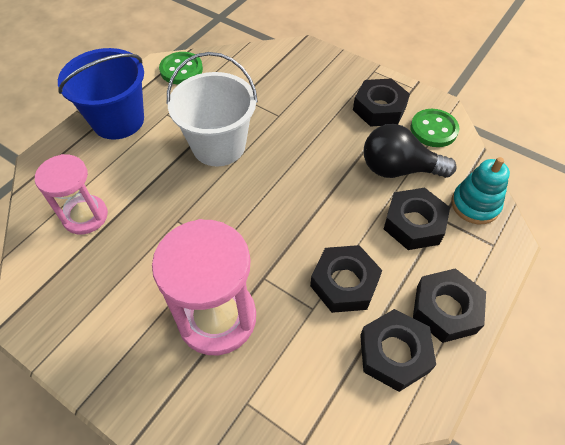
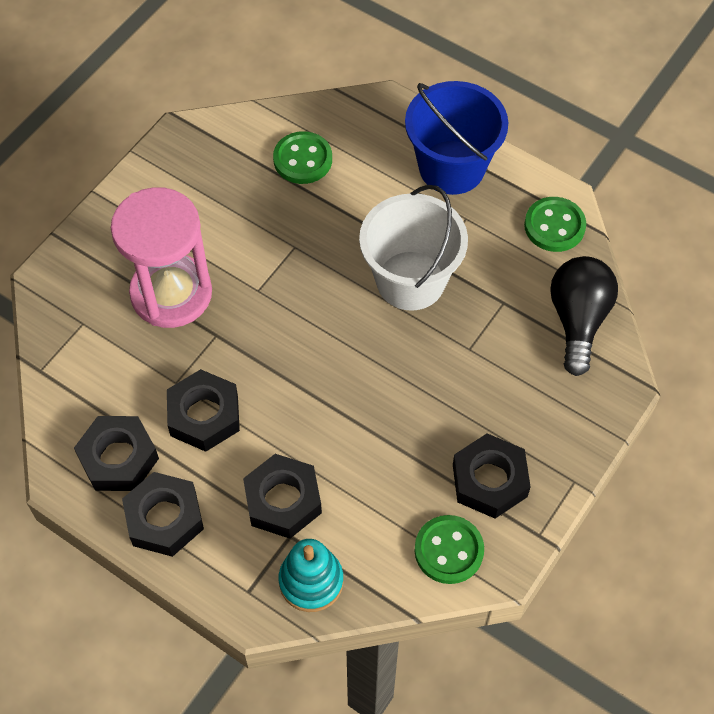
camera: 90 degrees right, 5 degrees up
(85, 216) = (302, 159): pink hourglass -> green button
(398, 169) = (372, 493): black light bulb -> black light bulb (578, 320)

